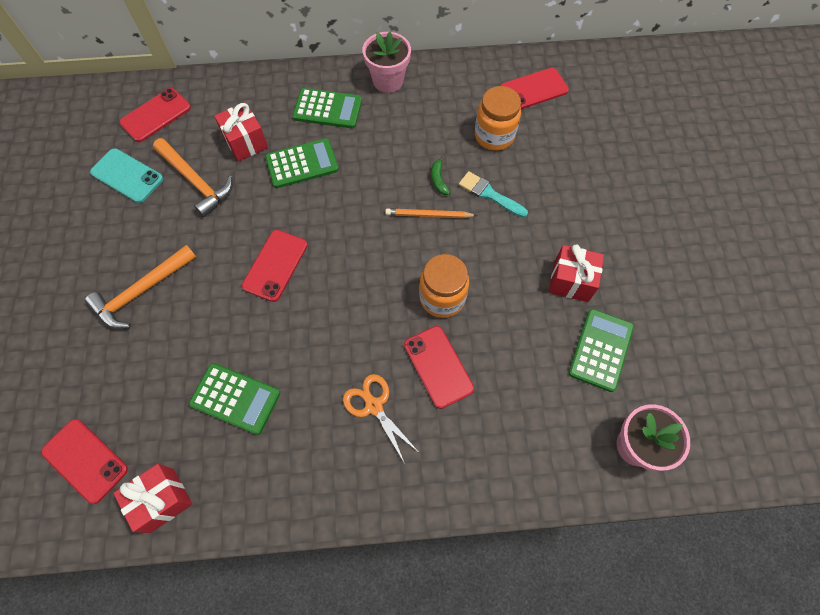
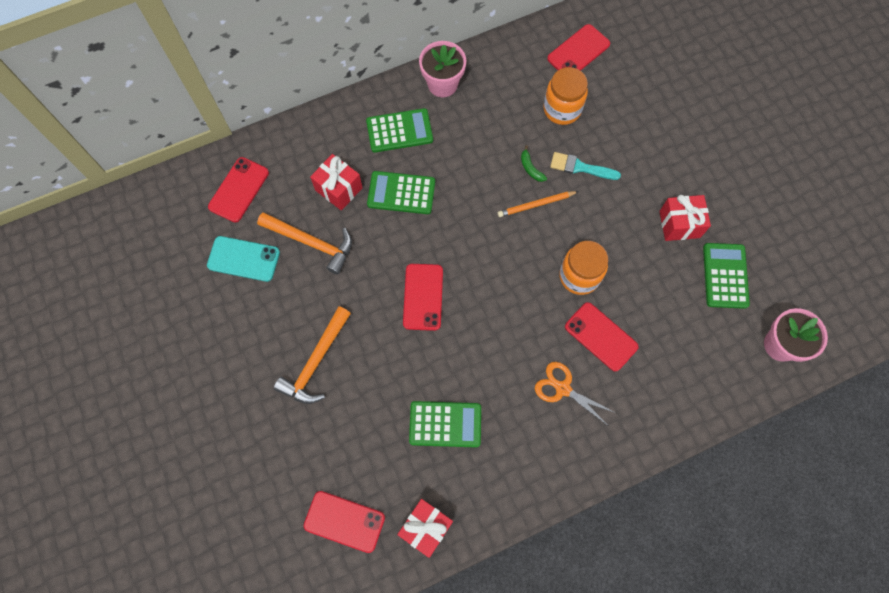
camera: 20 degrees left, 5 degrees up
(302, 164) = (401, 193): green calculator -> green calculator turned 135 degrees counterclockwise

